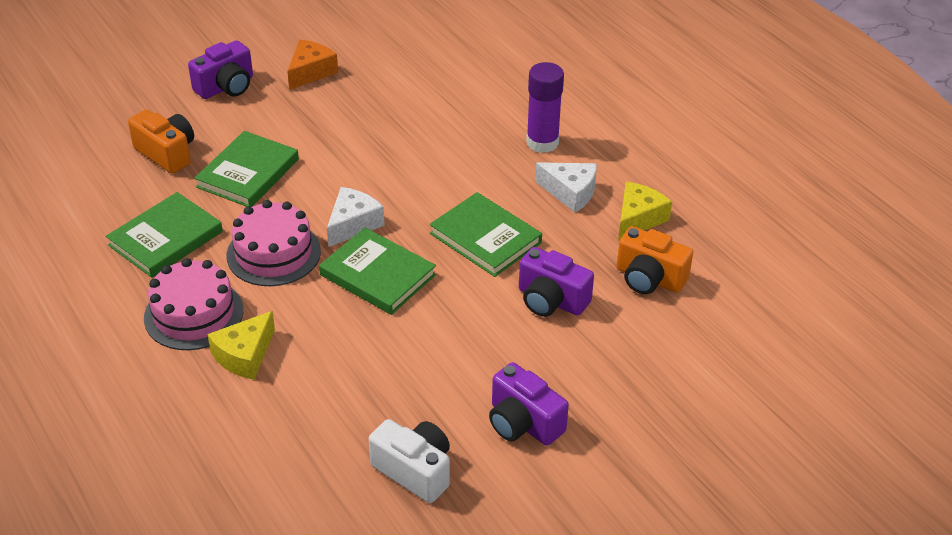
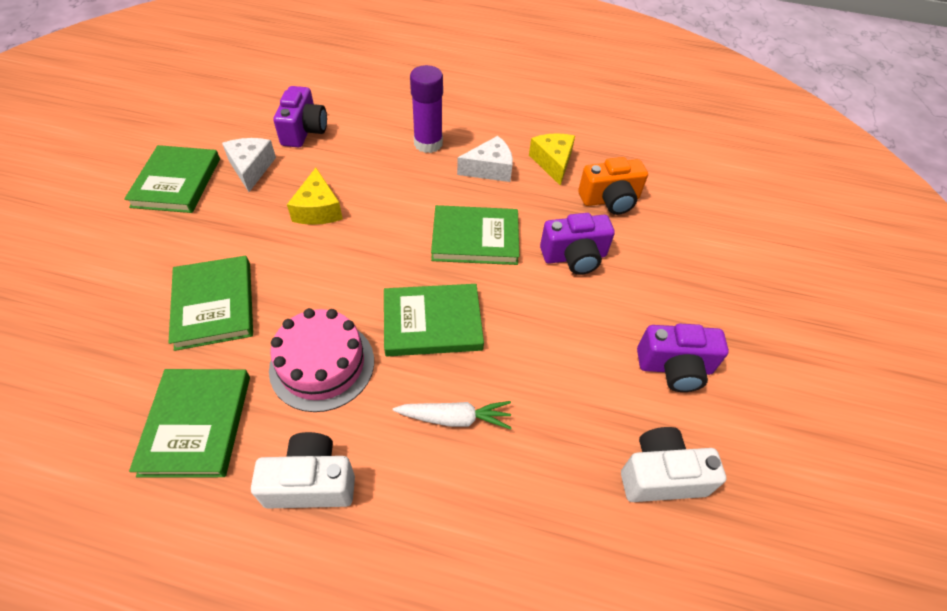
camera: 45 degrees left, 10 degrees up
(167, 153) = (105, 335): orange camera -> none
(193, 314) = (311, 482): pink cake -> white camera
(226, 87) = (104, 237): purple camera -> purple camera (304, 131)
(244, 355) = (407, 486): yellow cheese -> yellow cheese (318, 209)
(310, 72) = (177, 182): orange cheese -> green book
(319, 341) = (455, 418): none -> white carrot
(353, 224) = (362, 292): white cheese -> white cheese (251, 168)

